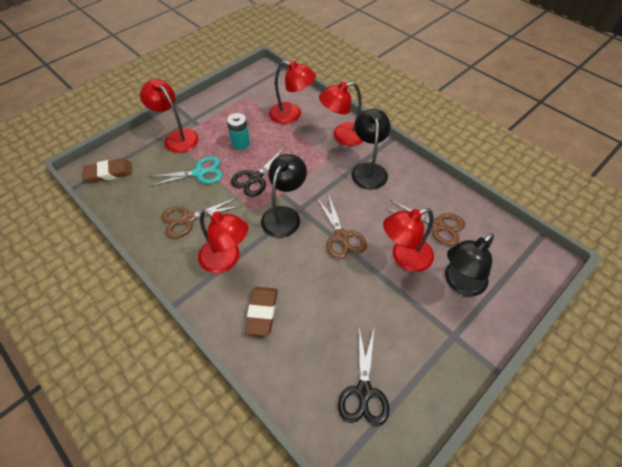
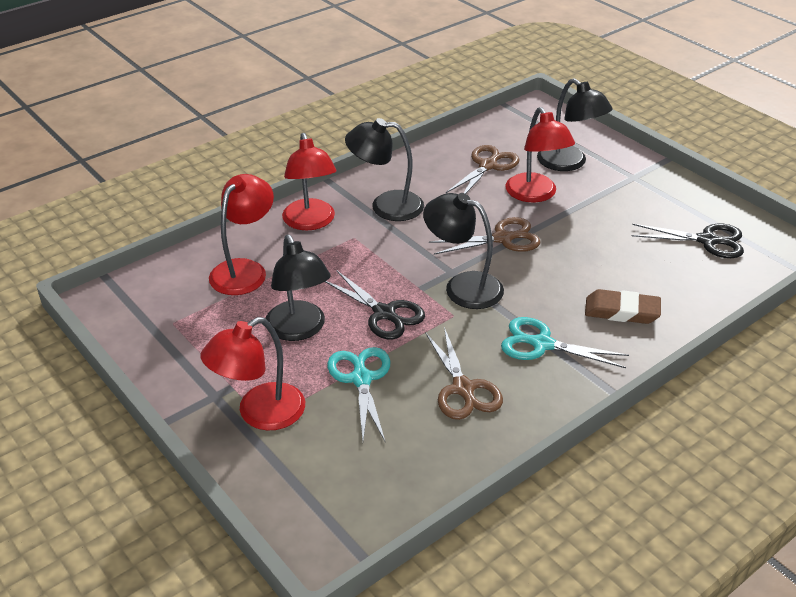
camera: 85 degrees left, 15 degrees down
(109, 173) = (338, 508): brown eraser -> none
(226, 260) = (541, 344): red lamp -> turquoise scissors
(240, 143) = (299, 330): turquoise battery -> black lamp

